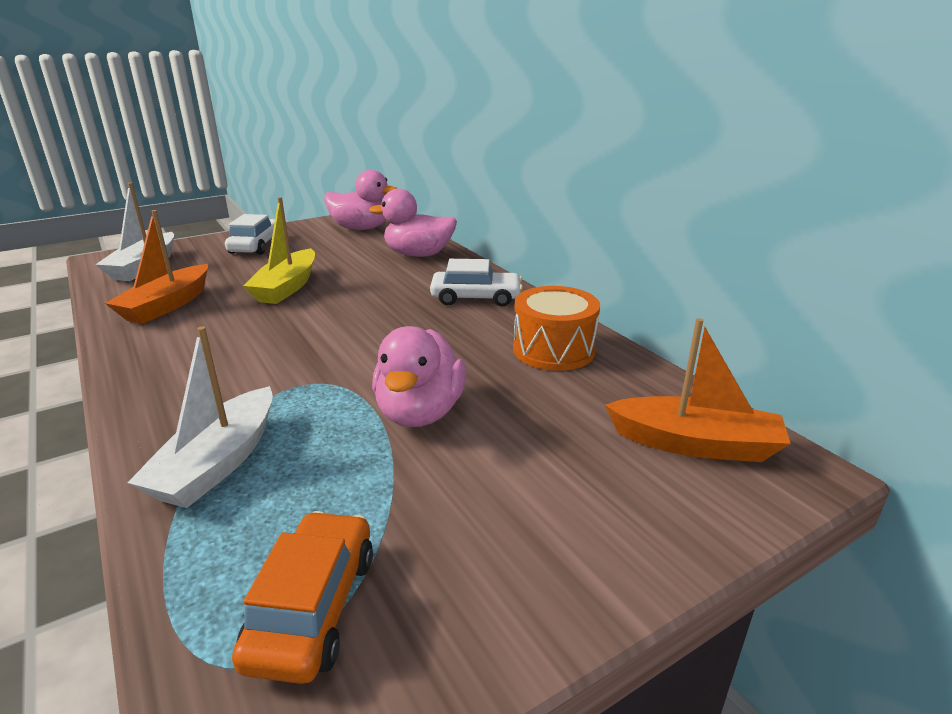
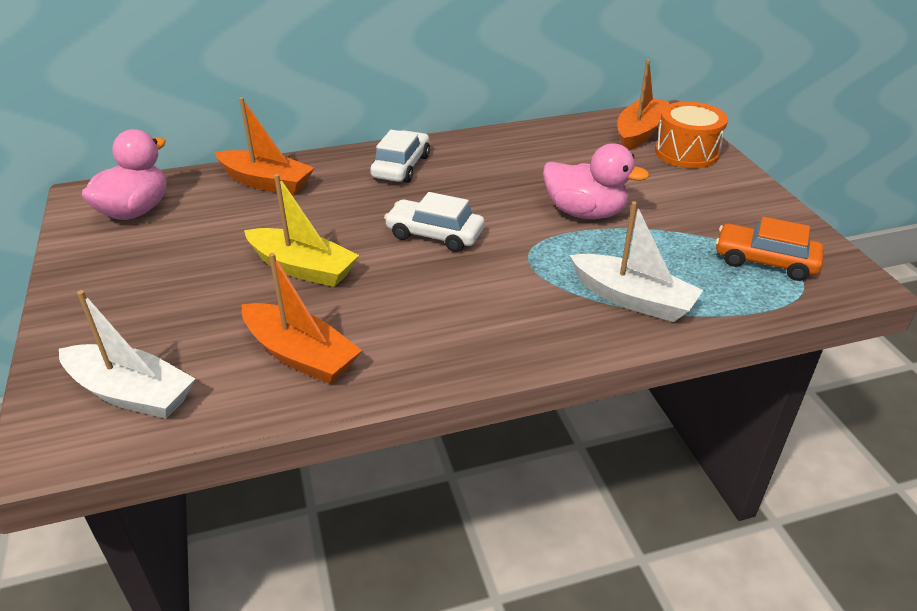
camera: 75 degrees left, 10 degrees up
(256, 246) = (128, 293): white car -> white car (435, 234)
(418, 255) = (266, 182): pink duck -> orange boat
(553, 350) = (513, 151): orange drum -> orange drum (686, 152)

